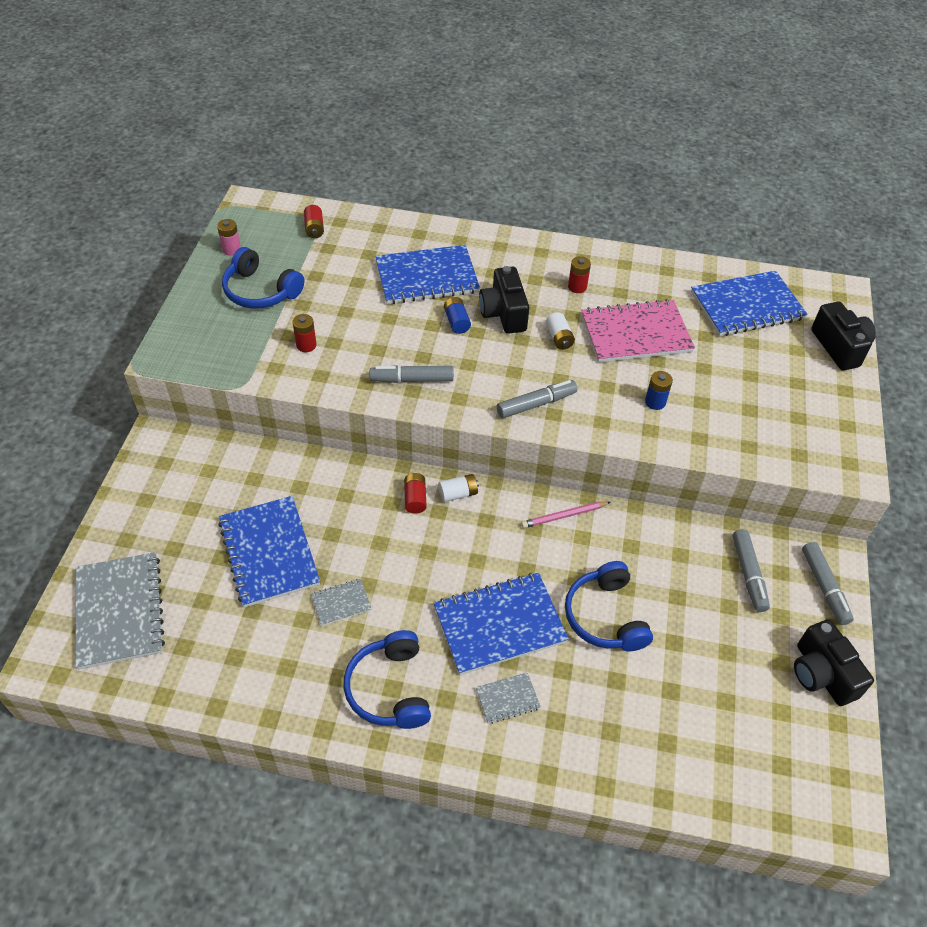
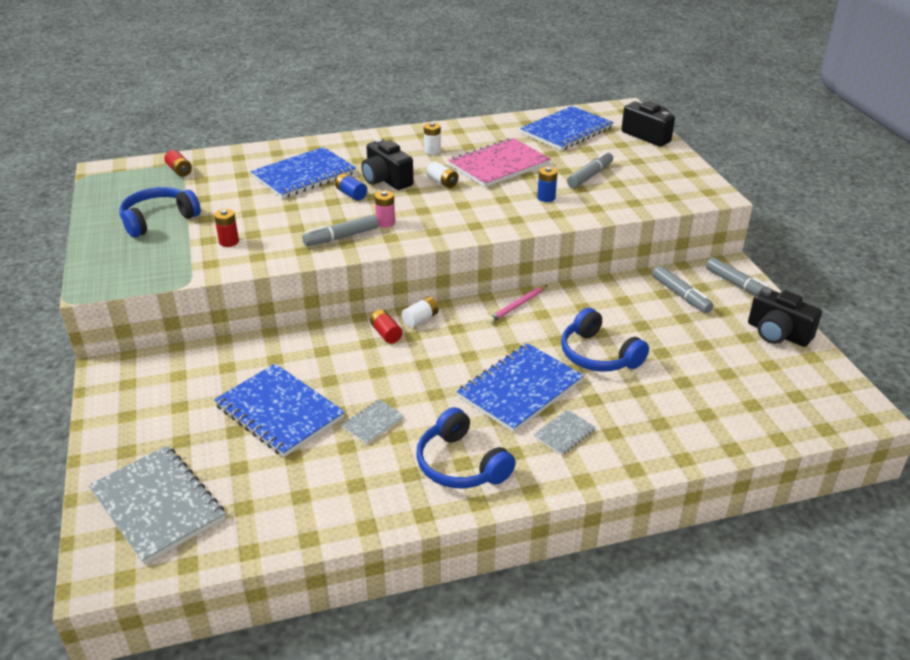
camera: 25 degrees left, 15 degrees down
(231, 249) = (109, 201): pink battery -> pink battery (385, 222)
(260, 291) = (158, 220): blue headphones -> blue headphones turned 135 degrees clockwise
(536, 404) = (456, 223): grey marker -> grey marker (590, 176)
(577, 287) = (432, 151): red battery -> white battery

